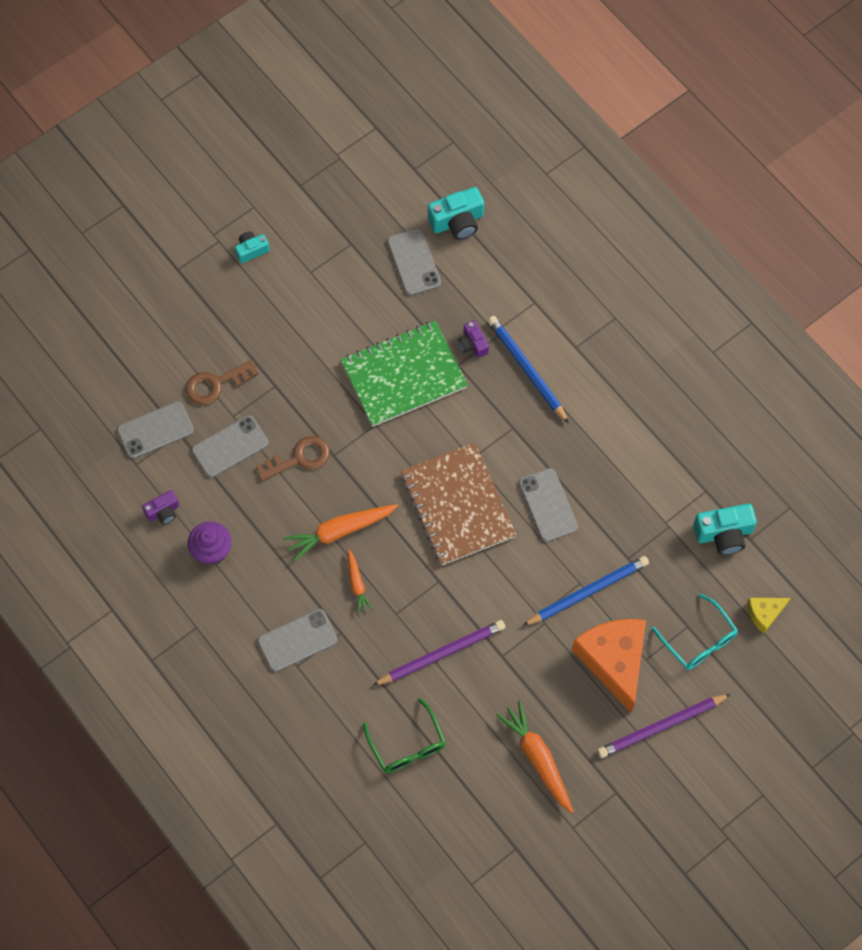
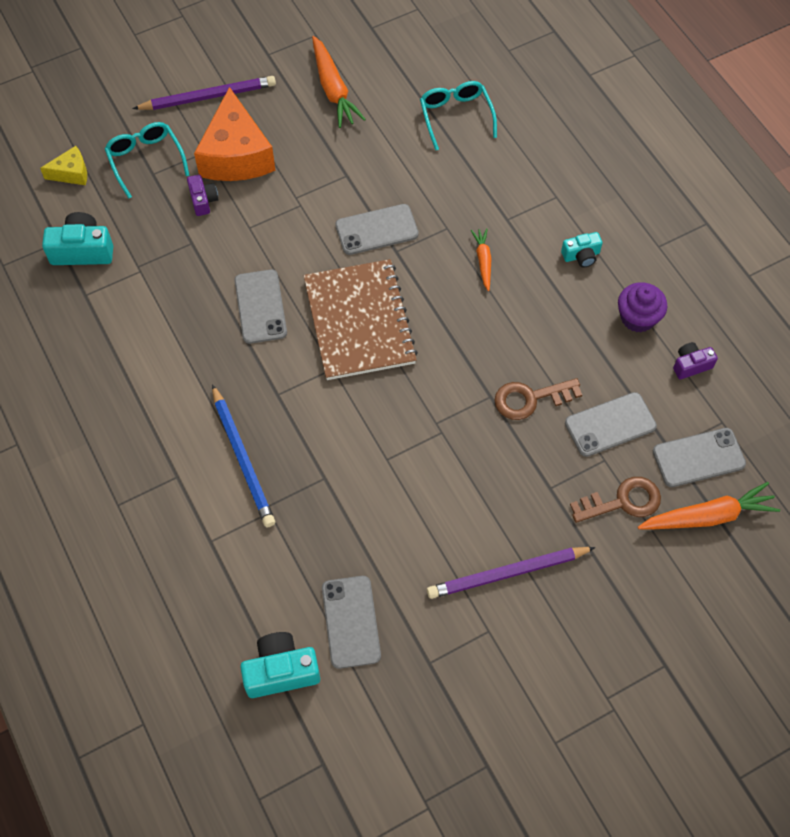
camera: 170 degrees left, 5 degrees down
(251, 250) = (563, 676): turquoise camera -> turquoise camera (581, 255)
(297, 640) = (553, 219): grey phone -> grey phone (376, 230)
(339, 531) = (494, 315): orange carrot -> orange carrot (708, 516)
(404, 375) = (391, 475): green notebook -> none
(407, 744) = (456, 117): green glasses -> turquoise glasses
(441, 654) = (407, 186): purple pencil -> purple pencil (508, 574)
(473, 344) = (300, 500): purple camera -> purple camera (203, 200)
(587, 592) = (243, 218): blue pencil -> none

